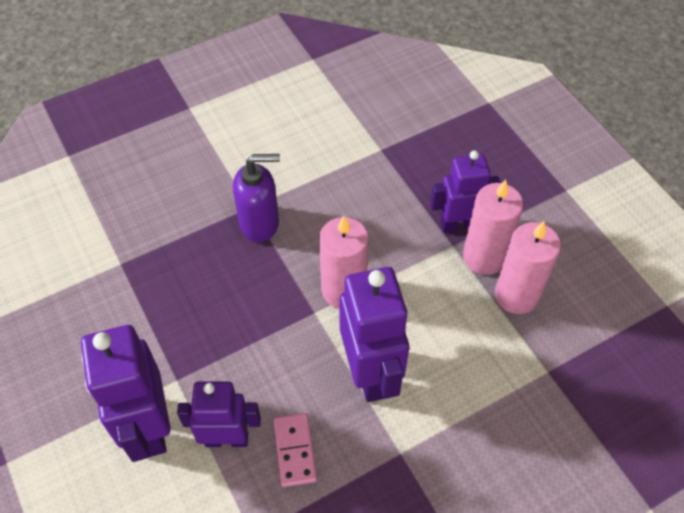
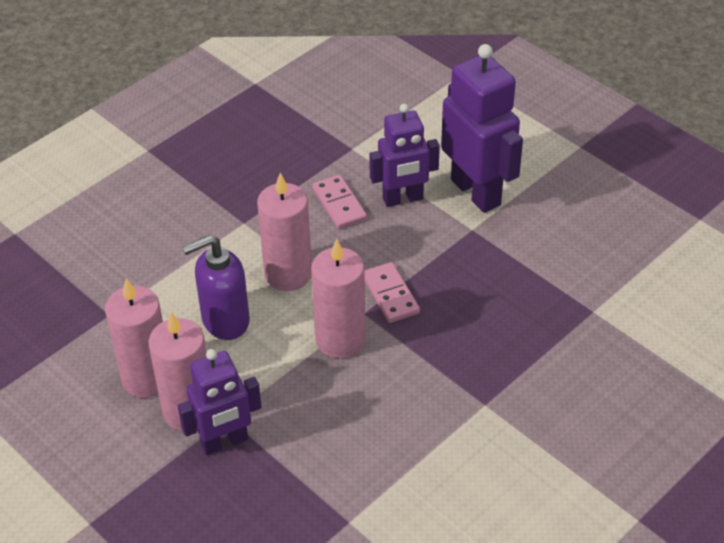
camera: 165 degrees right, 10 degrees down
(260, 223) = (463, 388): purple soap dispenser -> purple soap dispenser (225, 320)
(284, 324) = (390, 295): none -> pink domino
(371, 373) = (288, 274): purple robot -> pink candle

